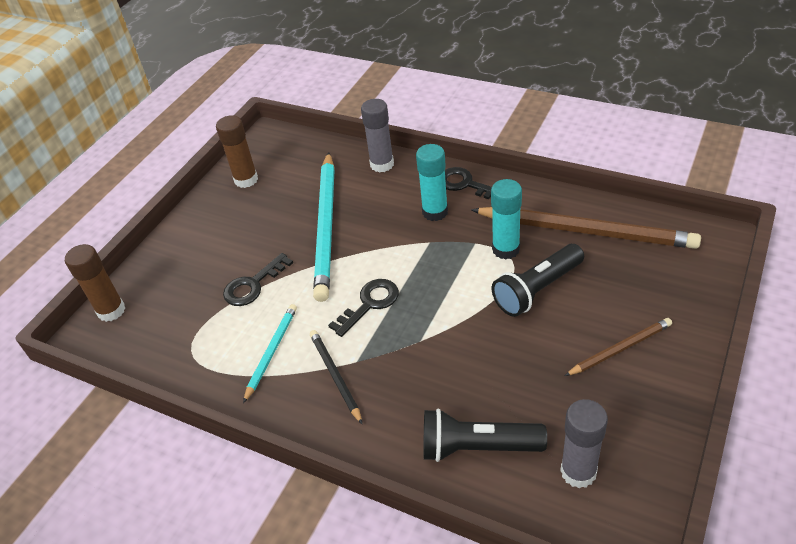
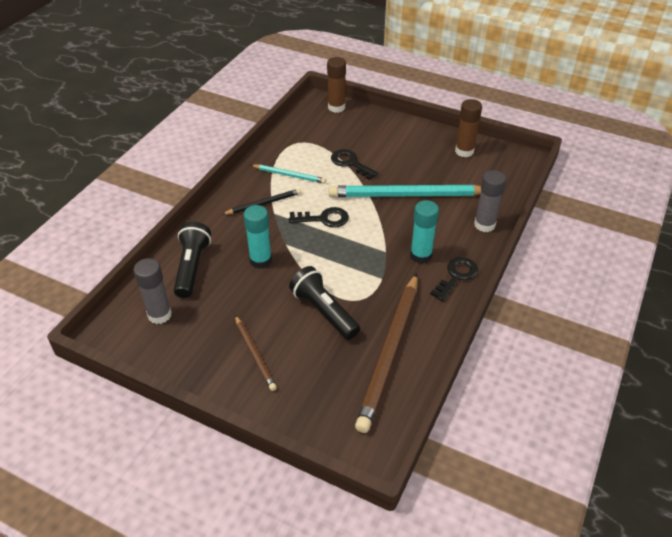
camera: 85 degrees right, 0 degrees up
(370, 304) = (324, 219): black key -> black key turned 45 degrees counterclockwise
(506, 249) = (372, 296): turquoise glue stick -> turquoise glue stick (260, 260)

